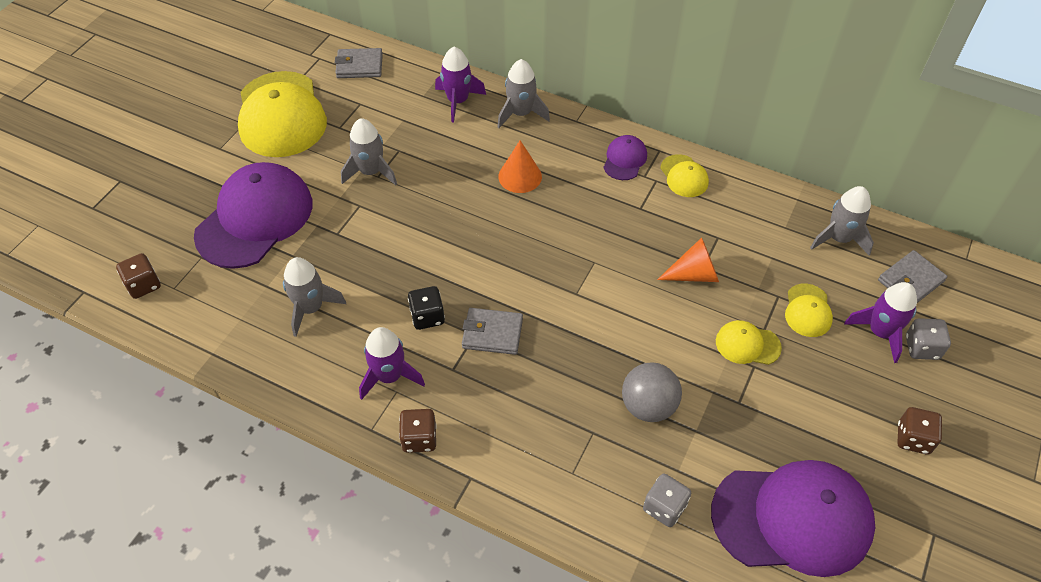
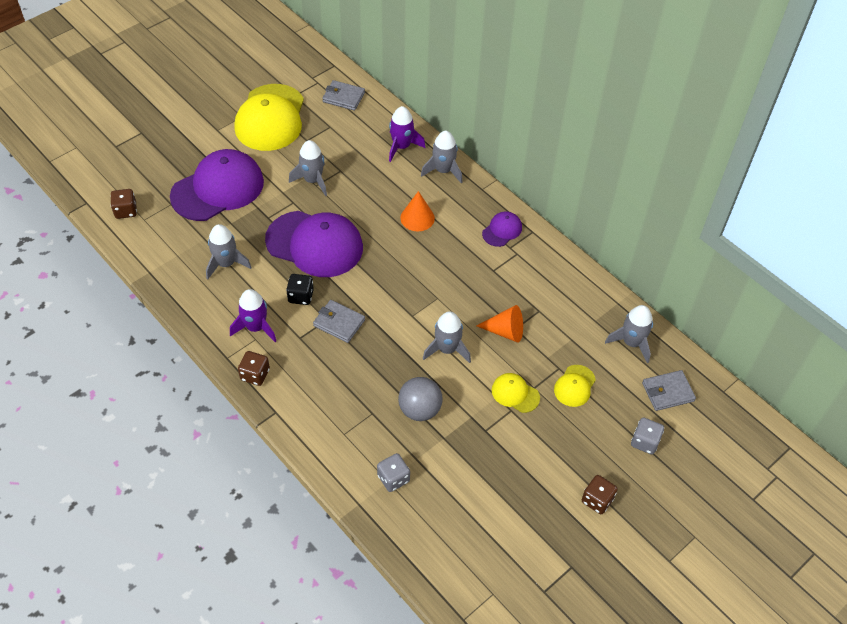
camera: 20 degrees right, 0 degrees up
(639, 319) = (447, 349): none -> grey rocket
(684, 176) = (540, 257): yellow cap -> none
(792, 518) = (477, 519): purple cap -> purple cap (314, 244)
(880, 332) = (620, 420): purple rocket -> none

